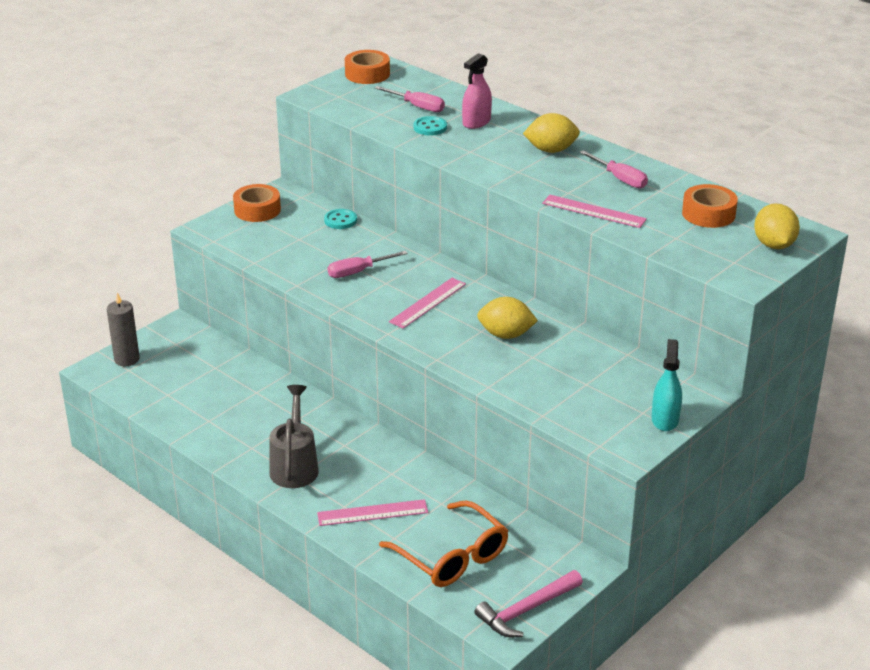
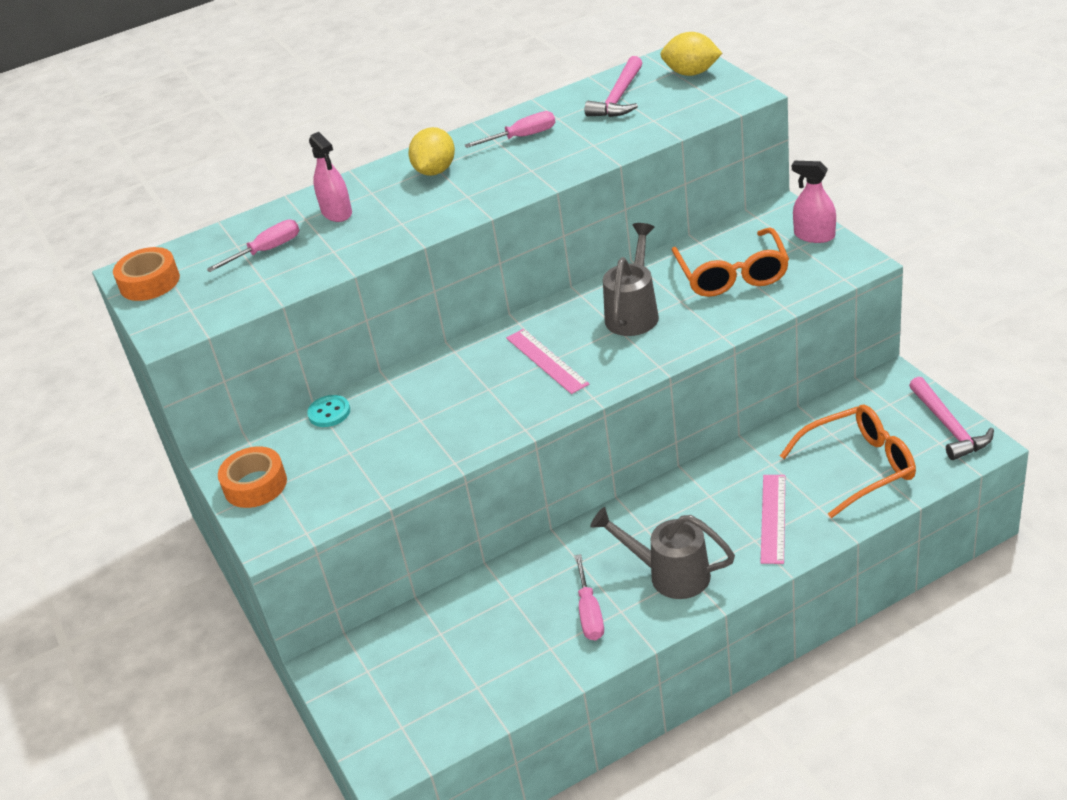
camera: 65 degrees left, 5 degrees up
(127, 359) = (377, 727): grey candle -> none
(358, 272) = (454, 408): pink screwdriver -> pink screwdriver (589, 613)
(430, 127) = (325, 246): turquoise button -> none
(506, 335) = (634, 313): yellow lemon -> grey watering can
(581, 379) = (732, 275): none -> orange glasses
(594, 211) = (579, 159): pink ruler -> none
(665, 419) = (814, 235): turquoise spray bottle -> pink spray bottle
(708, 214) = (618, 98): orange tape -> pink hammer

